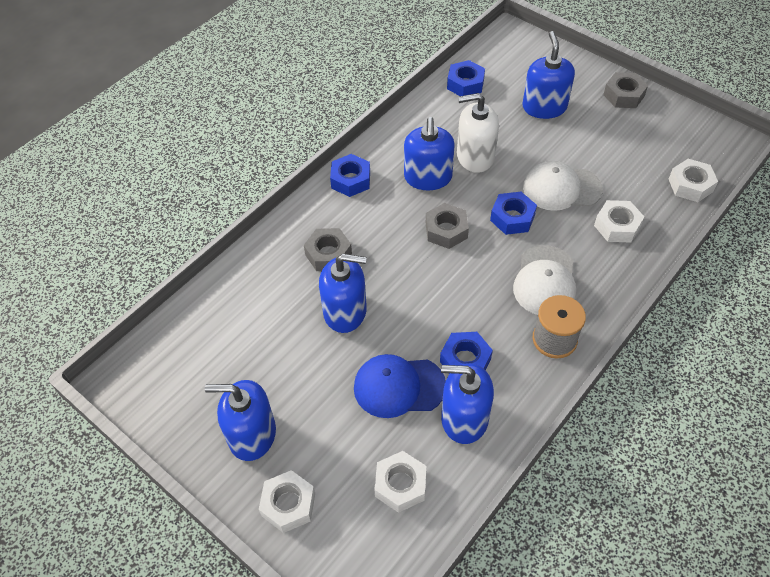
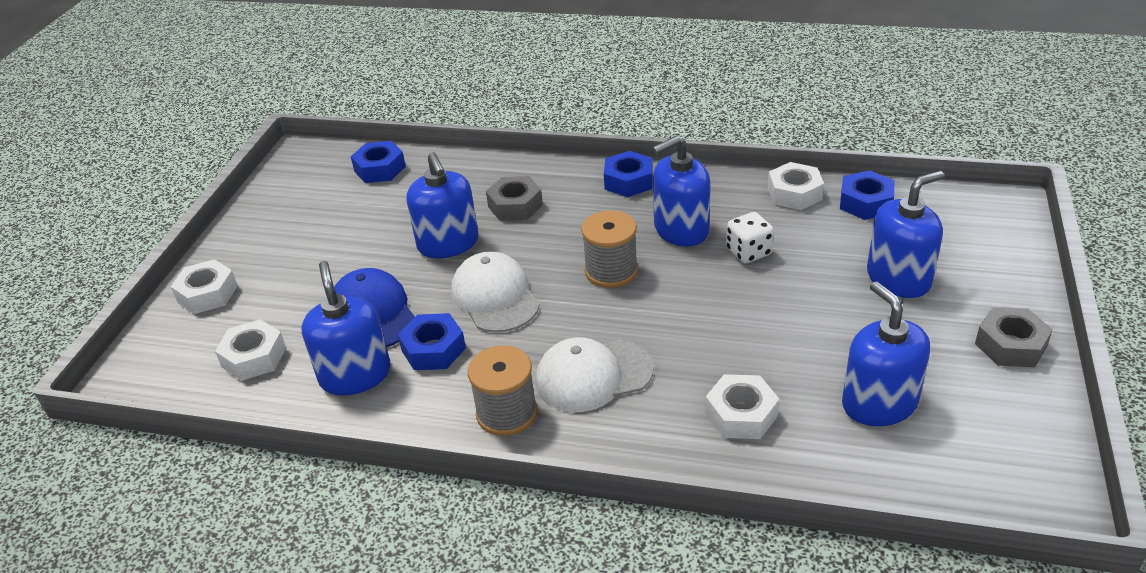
camera: 65 degrees right, 15 degrees down
(252, 434) = (274, 244): blue soap dispenser -> blue soap dispenser (879, 403)
(446, 230) = (611, 271): grey nut -> grey spool
(475, 156) = (748, 252): white soap dispenser -> white dice
(512, 218) = (674, 315): blue nut -> blue nut (380, 169)
(561, 188) = (763, 341): white cap -> white cap (495, 297)
(690, 185) = (895, 472): white nut -> white nut (794, 193)

